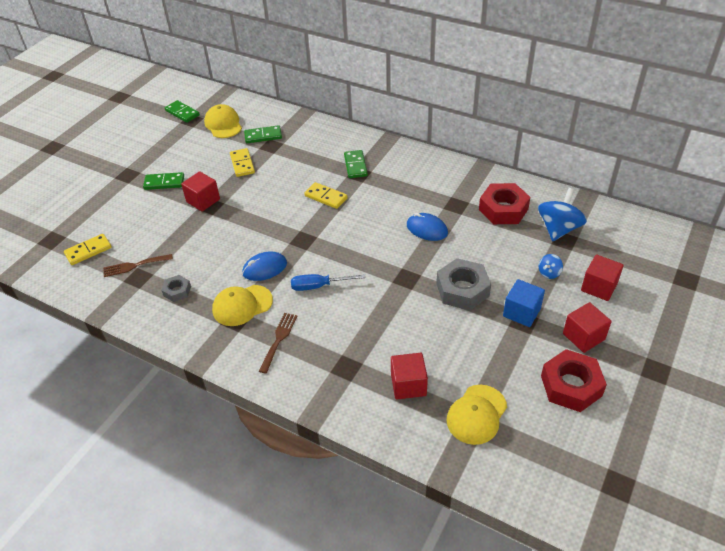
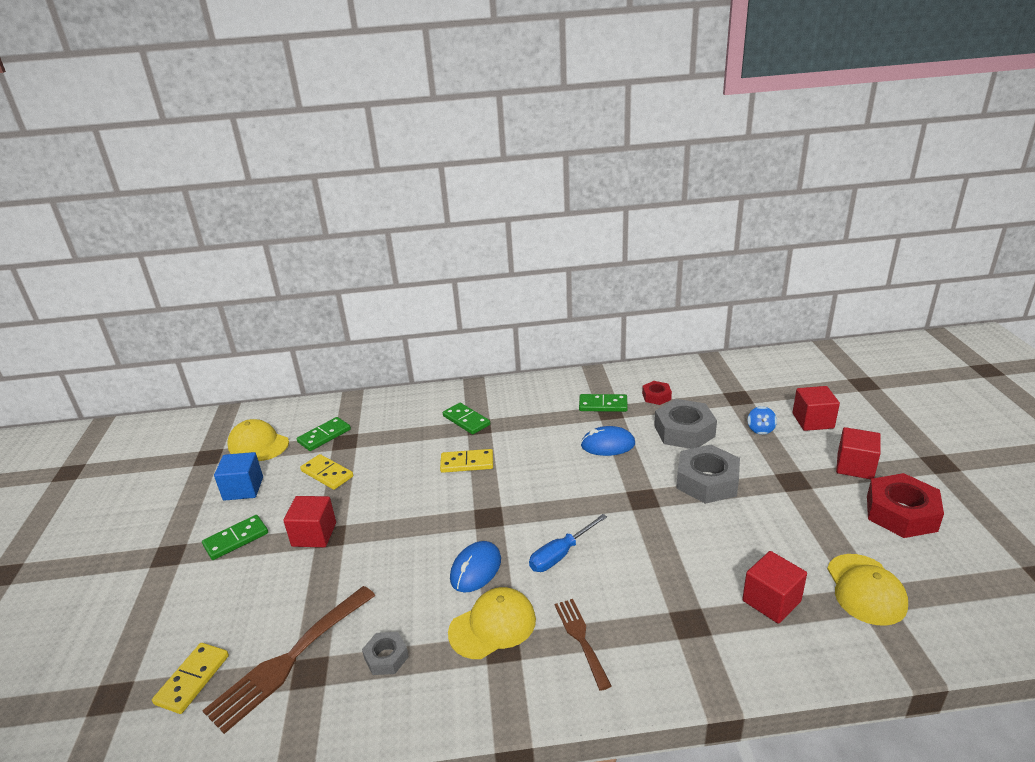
camera: 35 degrees left, 15 degrees down
(134, 266) = (289, 660): brown fork -> brown fork, size x1.73
(182, 113) = (187, 454): green domino -> green domino (603, 405)
(242, 305) = (493, 626): yellow cap -> yellow cap turned 150 degrees counterclockwise
(491, 246) = (684, 431): none -> grey nut
(503, 209) = (656, 396): red nut -> red nut, size x0.53
(521, 312) = (782, 473): blue cube -> blue cube (243, 489)
(558, 229) = (722, 391): blue spinning top -> none

